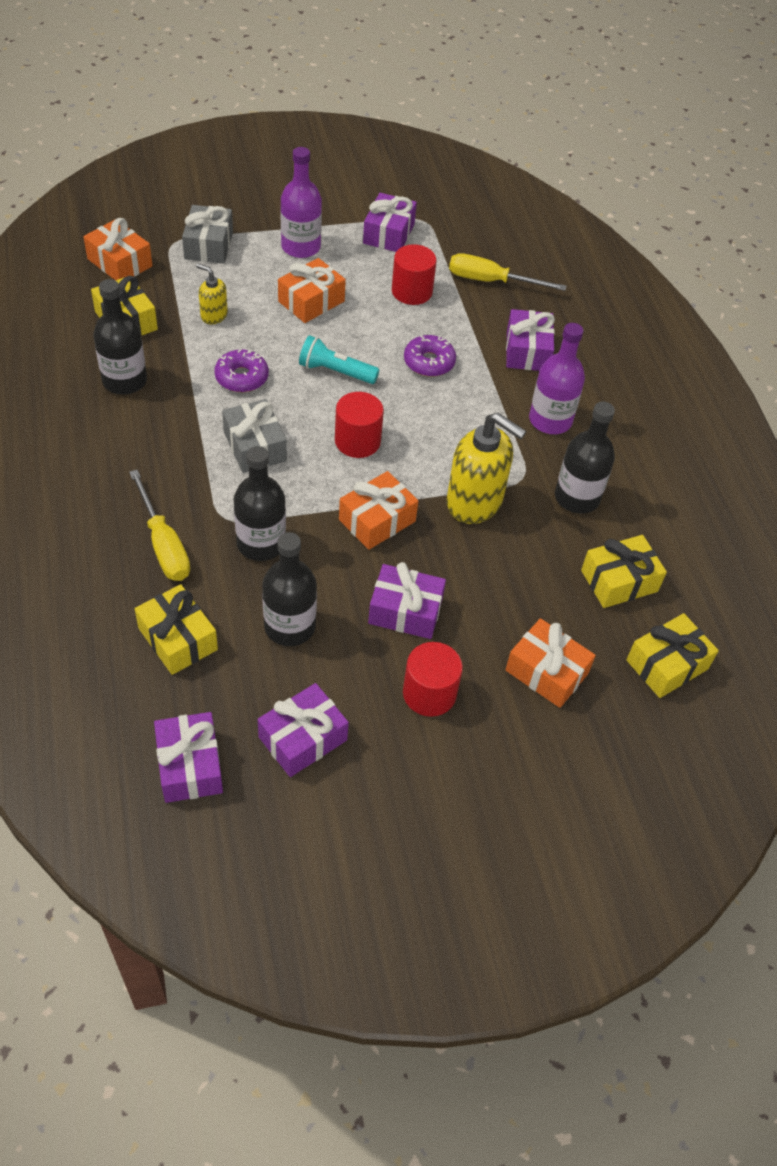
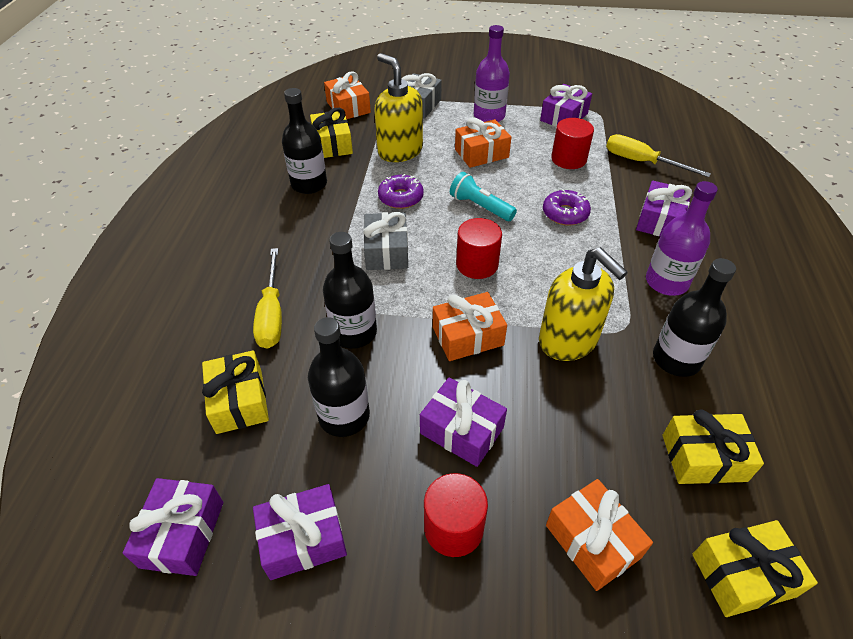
camera: 25 degrees right, 5 degrees down
(214, 315) = (400, 151): yellow soap dispenser -> yellow soap dispenser, size x1.95

